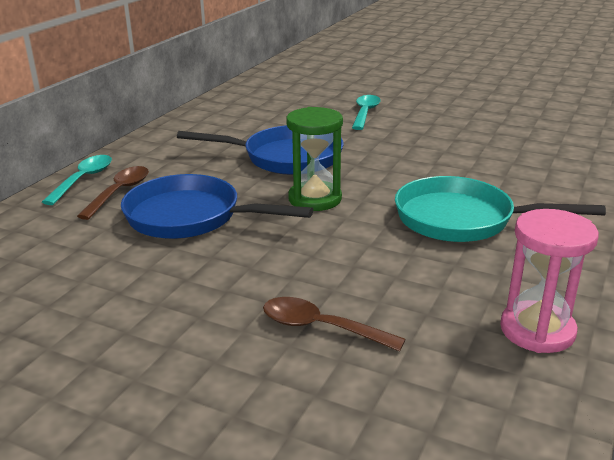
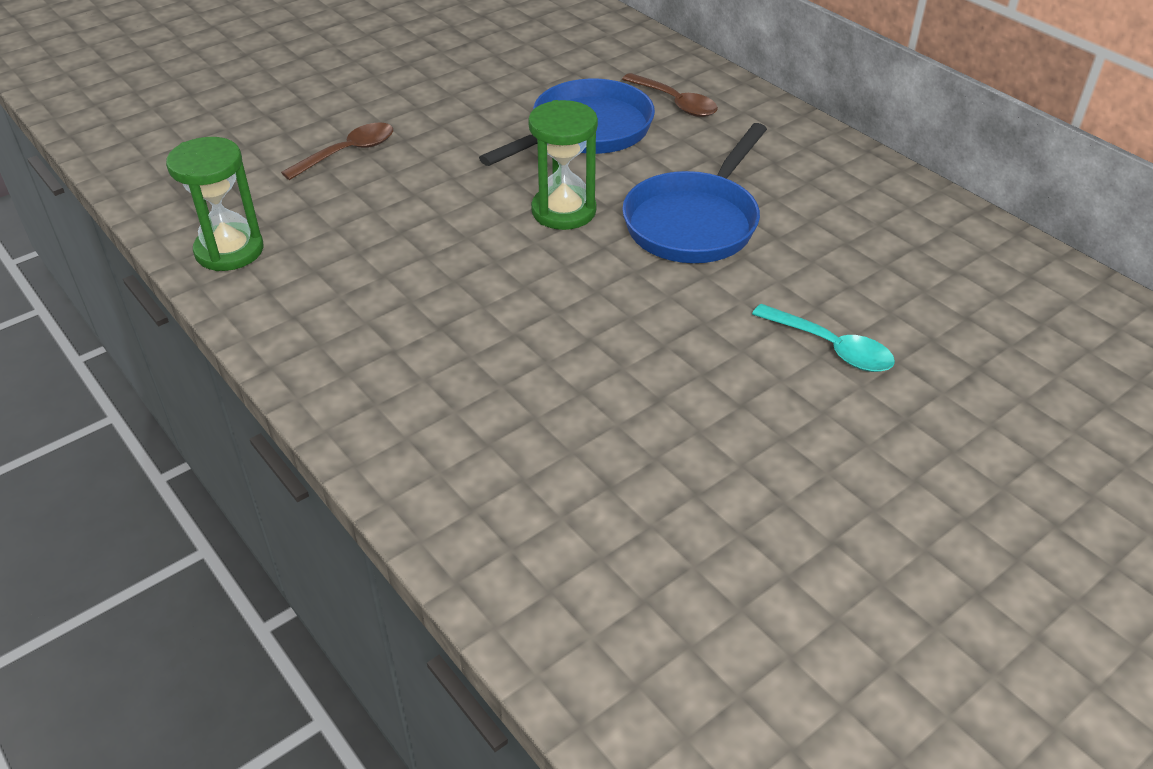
camera: 115 degrees right, 15 degrees up
(83, 179) = (723, 88): turquoise spoon -> none
(462, 219) = (429, 293): turquoise pan -> none
(537, 330) = (229, 250): pink hourglass -> green hourglass

